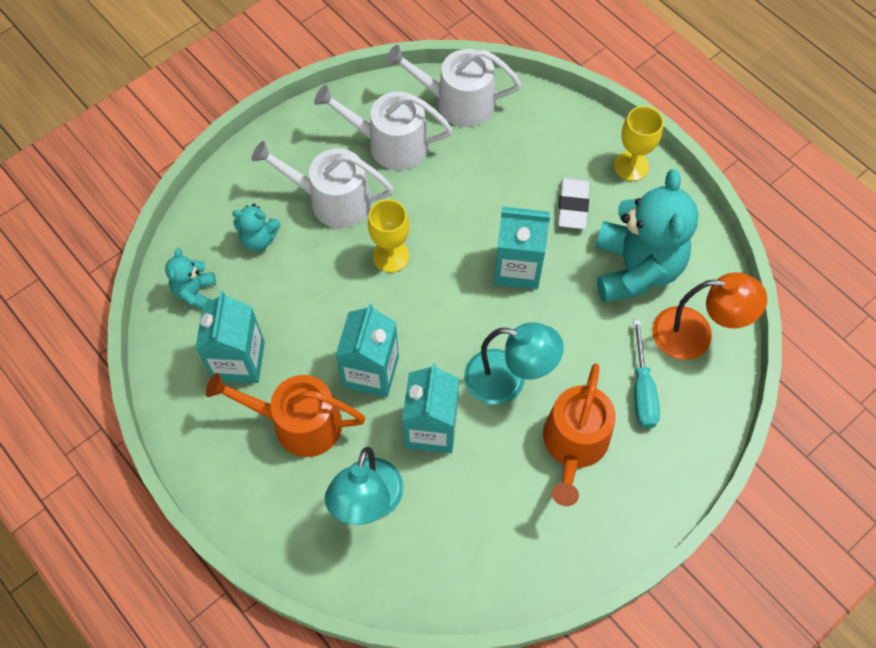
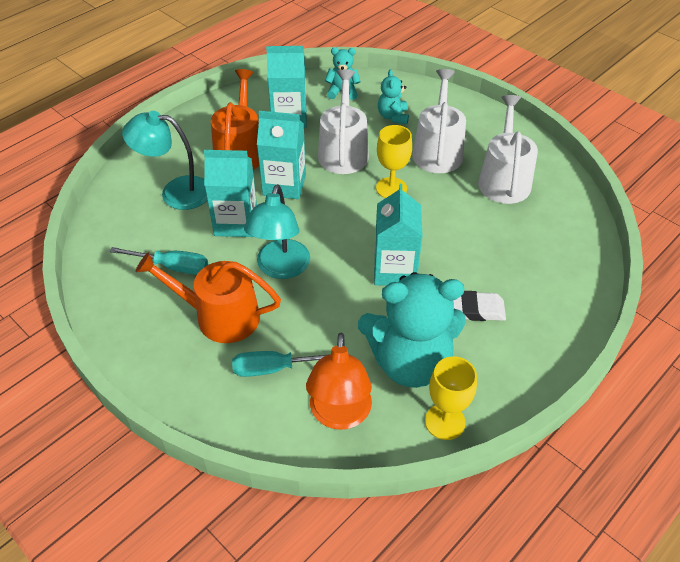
camera: 85 degrees right, 15 degrees down
(457, 102) = (566, 219): white watering can -> white watering can (343, 151)
(497, 499) = (172, 266): none -> turquoise screwdriver
(631, 166) = (535, 358): yellow goblet -> yellow goblet (445, 421)

